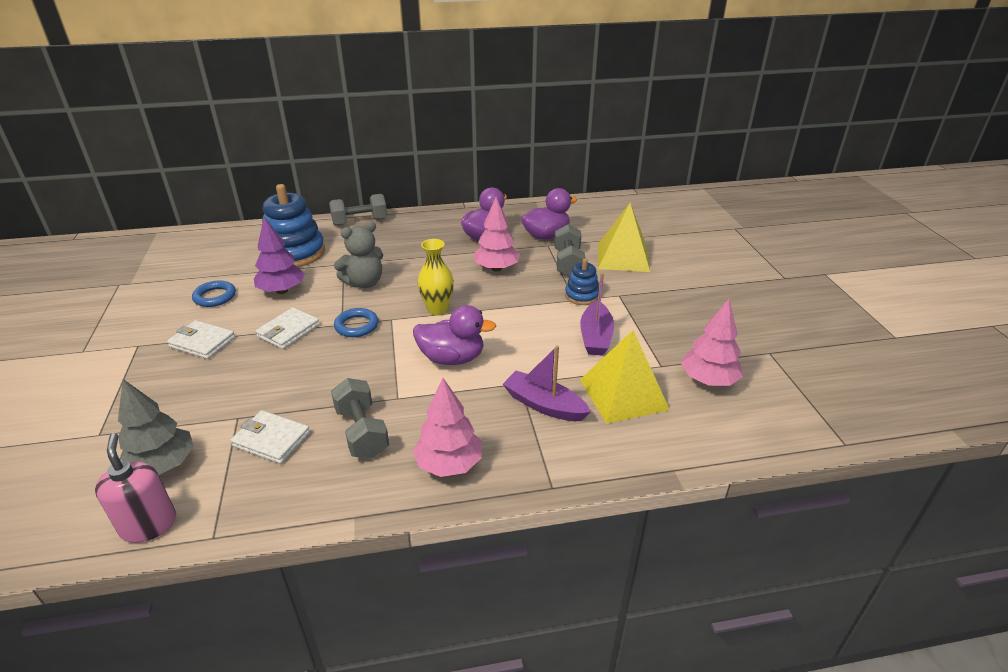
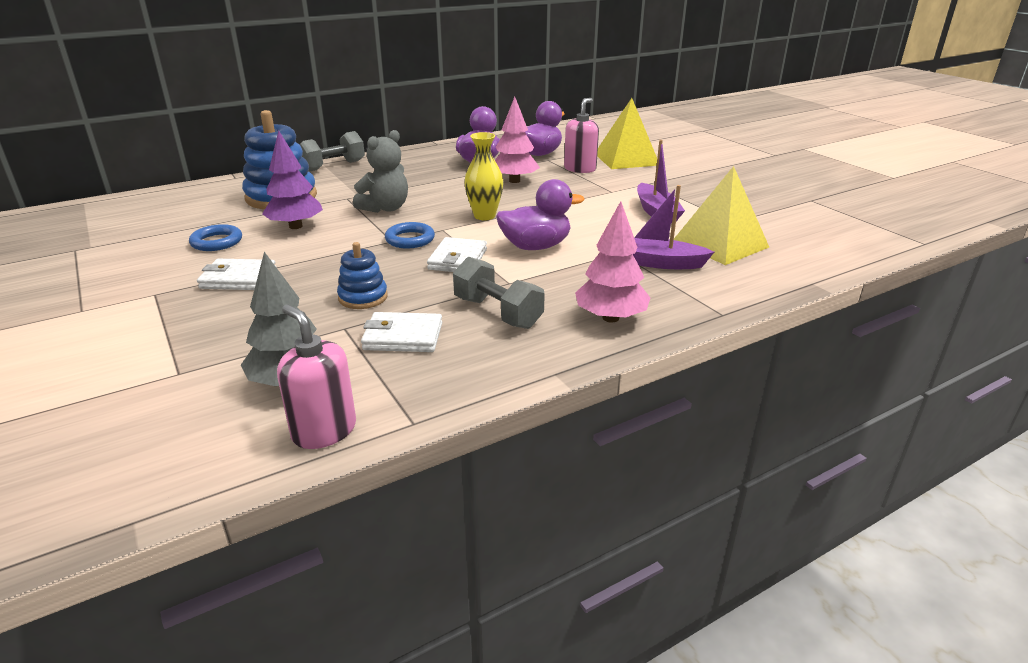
camera: 20 degrees left, 5 degrees down
(288, 331) = (336, 254): white wallet -> white wallet (457, 259)
(568, 263) = (580, 169): grey dumbbell -> pink soap dispenser
(582, 296) = (615, 188): blue stacking toy -> blue stacking toy (363, 297)
(708, 380) = (781, 224): pink tree -> none

